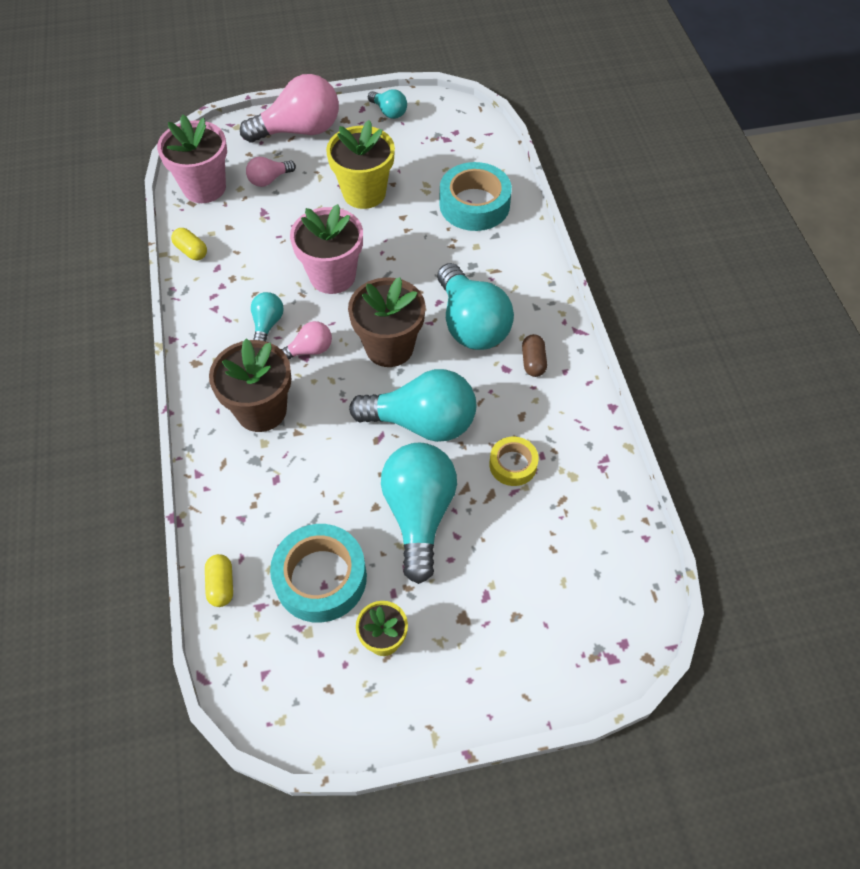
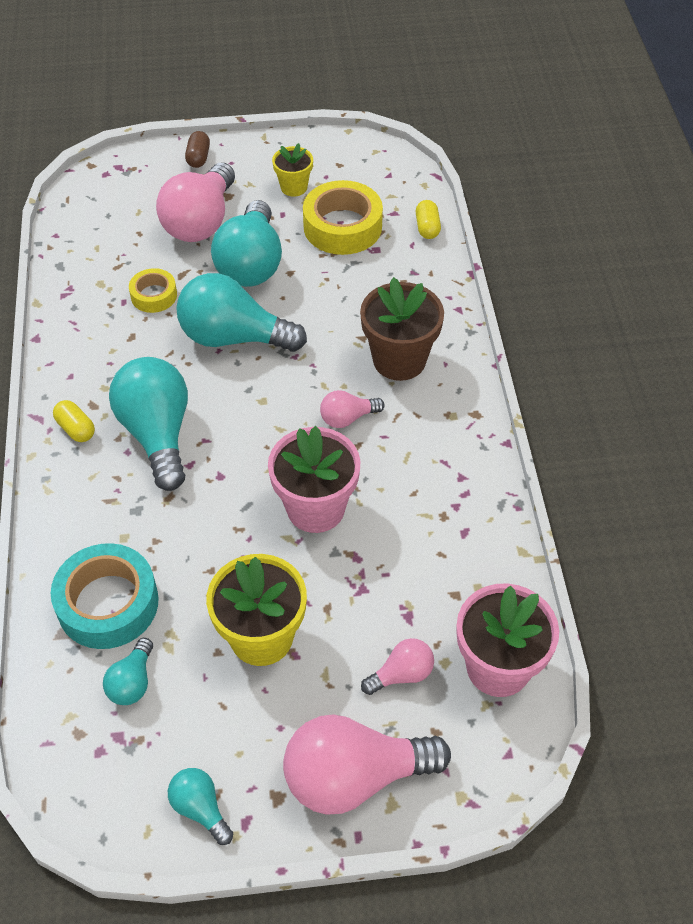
camera: 175 degrees left, 5 degrees down
(191, 251) = (501, 559): yellow capsule -> yellow capsule (76, 429)
(267, 324) = (396, 451): turquoise light bulb -> turquoise light bulb (132, 682)
(320, 578) = (342, 227): turquoise tape -> yellow tape
(389, 347) = (256, 414): brown flower pot -> none
(486, 571) = (201, 222): none -> pink light bulb
(533, 362) = (101, 387): brown capsule -> brown capsule (198, 158)

